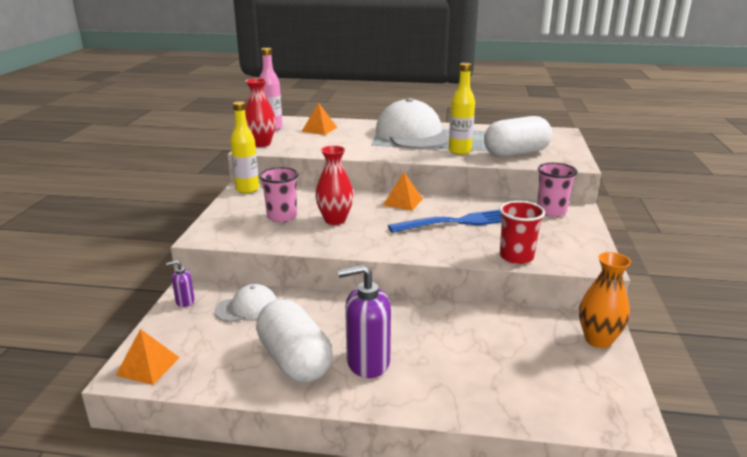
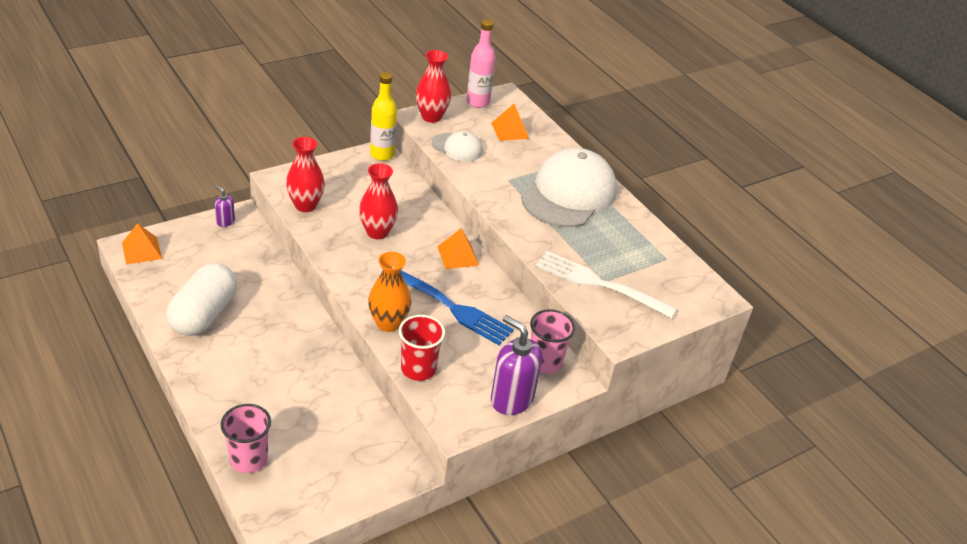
camera: 45 degrees right, 15 degrees up
(247, 307) = (245, 256): white cap -> white cap (457, 147)
(257, 236) = (305, 205): none -> red vase
(282, 217) = (352, 200): pink cup -> pink cup (248, 459)
(367, 362) = (232, 352): purple soap dispenser -> purple soap dispenser (511, 399)
(459, 151) = (558, 243): yellow bottle -> none
(516, 153) = (599, 284): white capsule -> white fork
(598, 340) = (380, 477): orange vase -> orange vase (388, 323)

